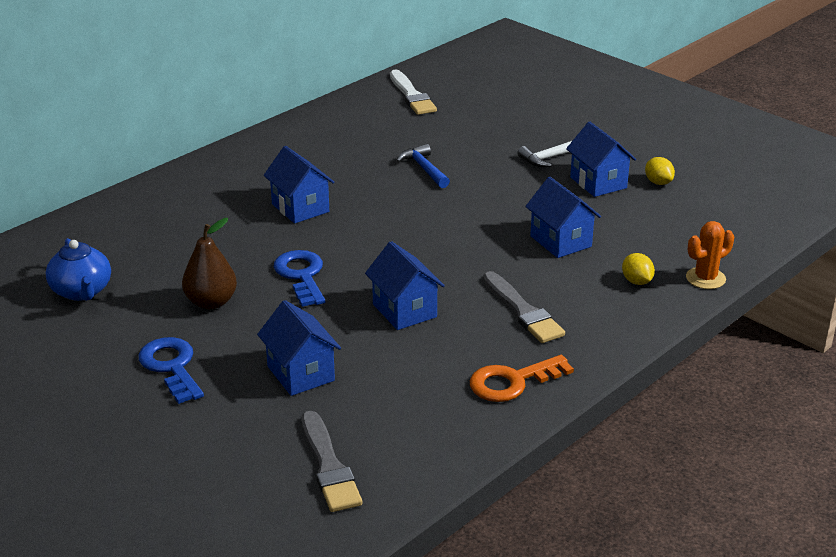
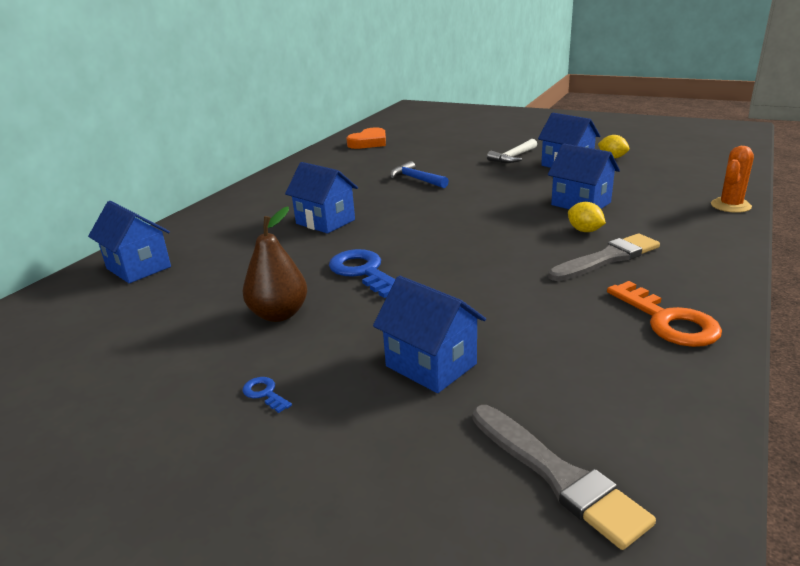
camera: 15 degrees left, 5 degrees down
(82, 291) = (117, 334): blue teapot -> none
(171, 366) = (264, 393): blue key -> blue key, size x0.45
(404, 311) = (493, 280): blue house -> blue house (138, 267)
(412, 96) = (369, 142): white brush -> orange heart
(512, 382) = (668, 321): orange key -> orange key turned 75 degrees counterclockwise
(523, 311) = (607, 258): grey brush -> grey brush turned 75 degrees counterclockwise
(636, 281) = (678, 218): yellow lemon -> yellow lemon (584, 230)

